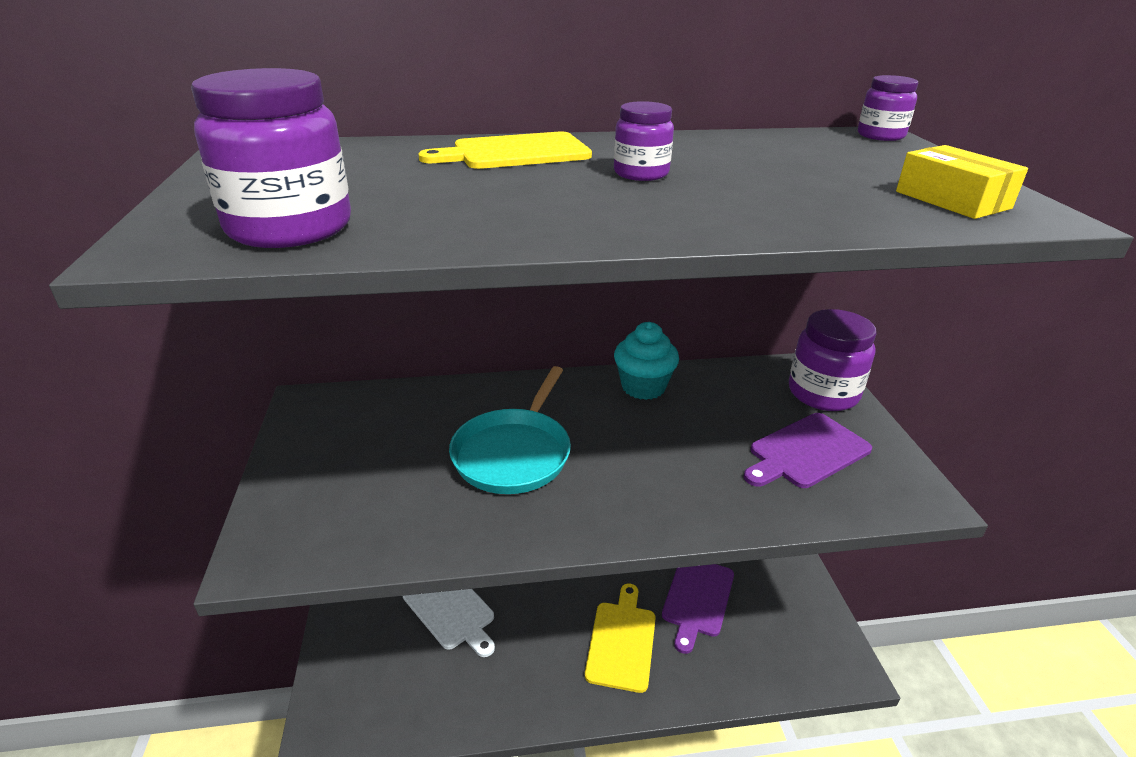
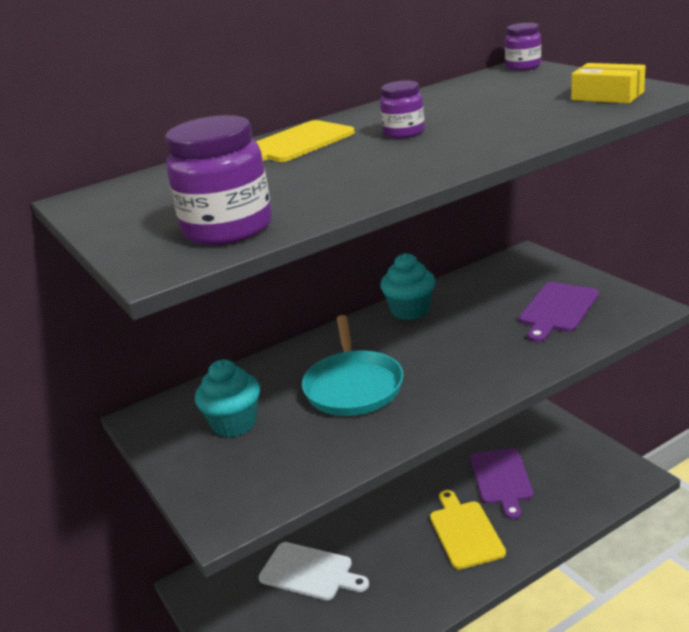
camera: 20 degrees left, 5 degrees down
(371, 445) = (234, 424): none -> turquoise cupcake
(823, 393) = (541, 270): purple jar -> none

